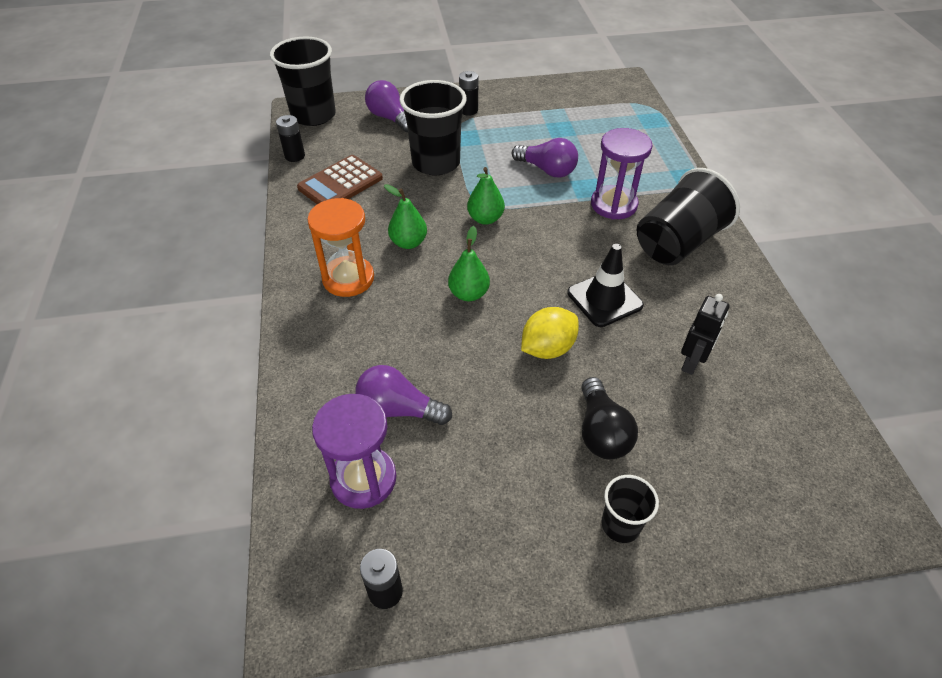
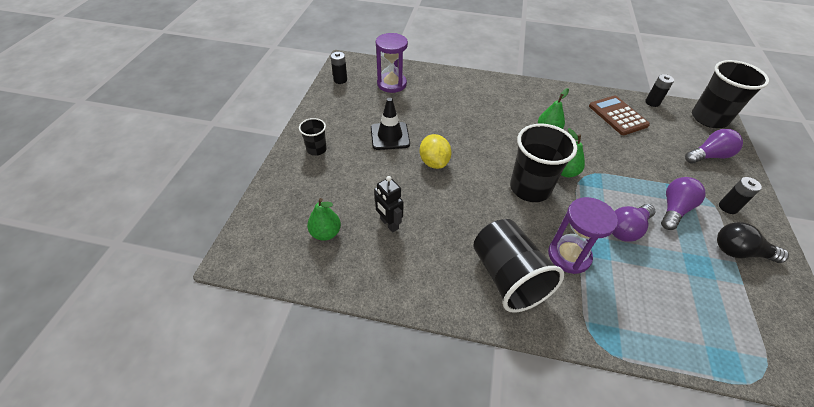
camera: 110 degrees right, 0 degrees up
(348, 278) = (521, 102): orange hourglass -> none
(399, 409) = (422, 100): purple light bulb -> purple light bulb (674, 209)
(436, 163) = (640, 165): black cup -> black cup (530, 188)
(469, 294) = (492, 144): green pear -> green pear (325, 233)
(601, 432) = (367, 162): black light bulb -> black light bulb (739, 252)
(604, 299) = (463, 204): black traffic cone -> black traffic cone (390, 136)

